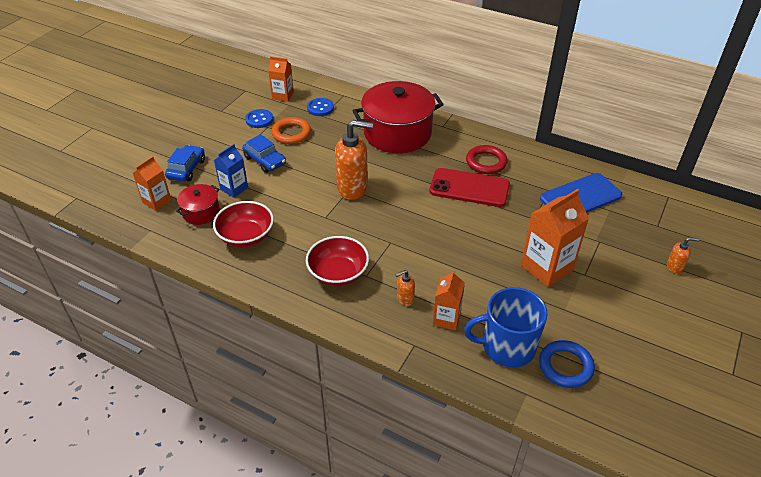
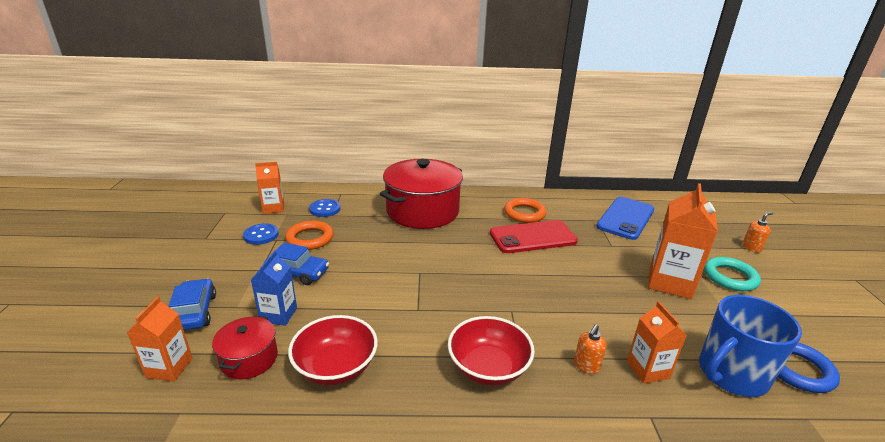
camera: 30 degrees left, 15 degrees down
(353, 188) = (422, 271): orange soap dispenser -> none
(486, 162) = (524, 213): red ring -> orange ring
(610, 283) = (730, 277): none -> turquoise ring

